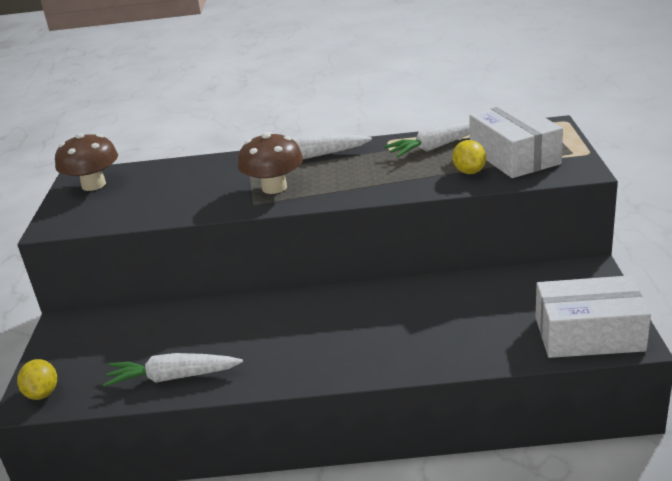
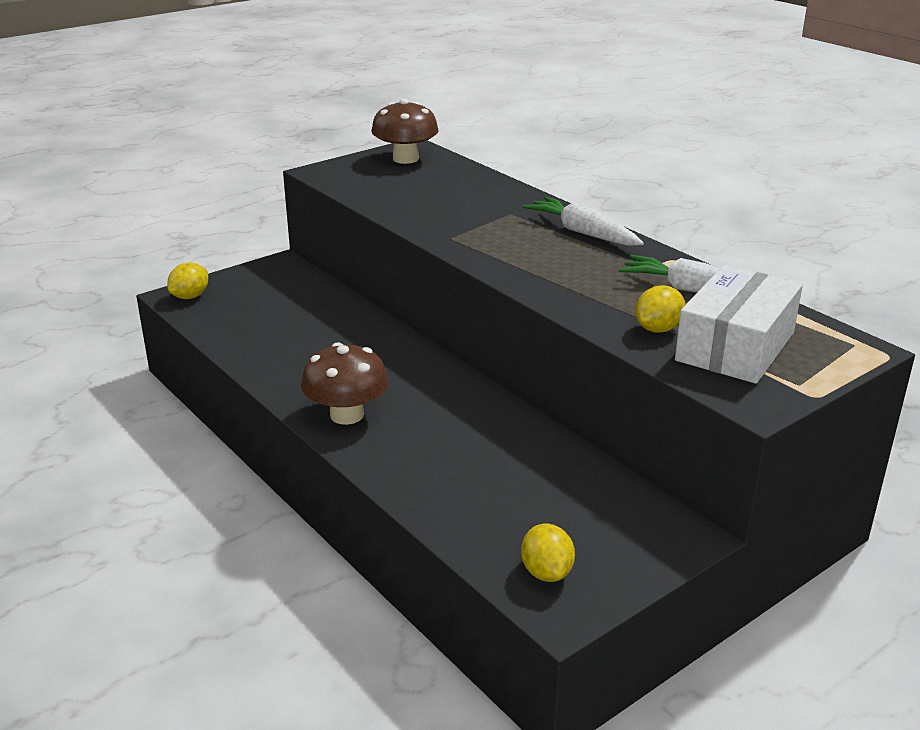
camera: 50 degrees right, 0 degrees up
(173, 377) = (255, 344): white carrot -> none
(274, 187) = (493, 236): brown mushroom -> brown mushroom (347, 415)
(588, 334) = (546, 572): white box -> yellow lemon

